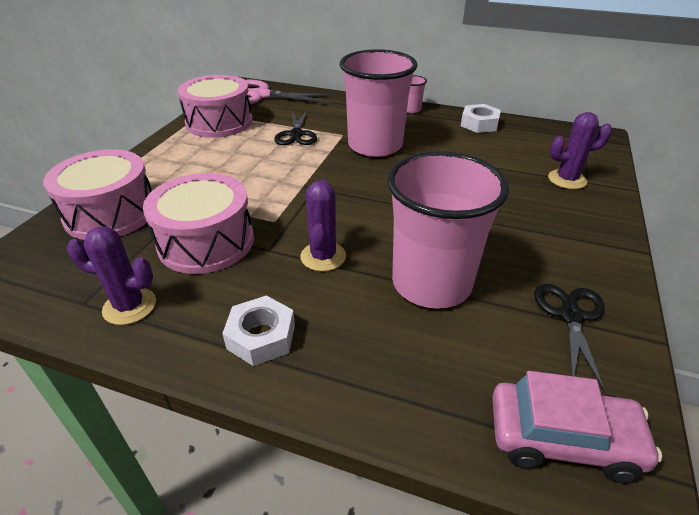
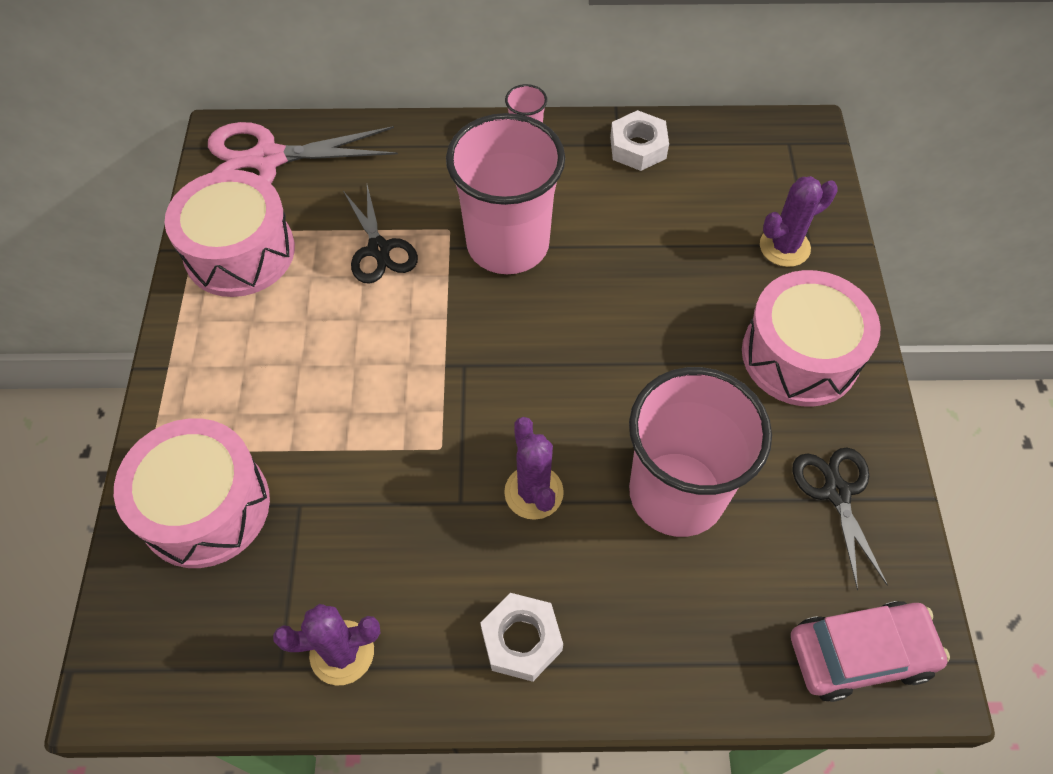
camera: 20 degrees left, 20 degrees up
(206, 242) = (372, 516): pink drum -> pink drum (800, 355)

